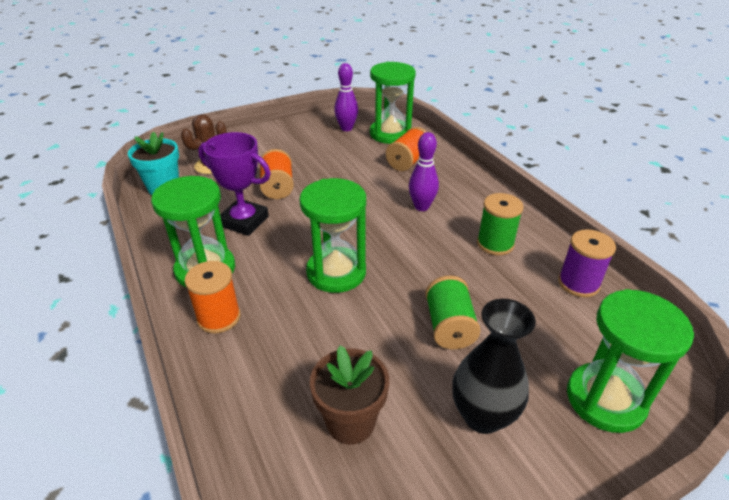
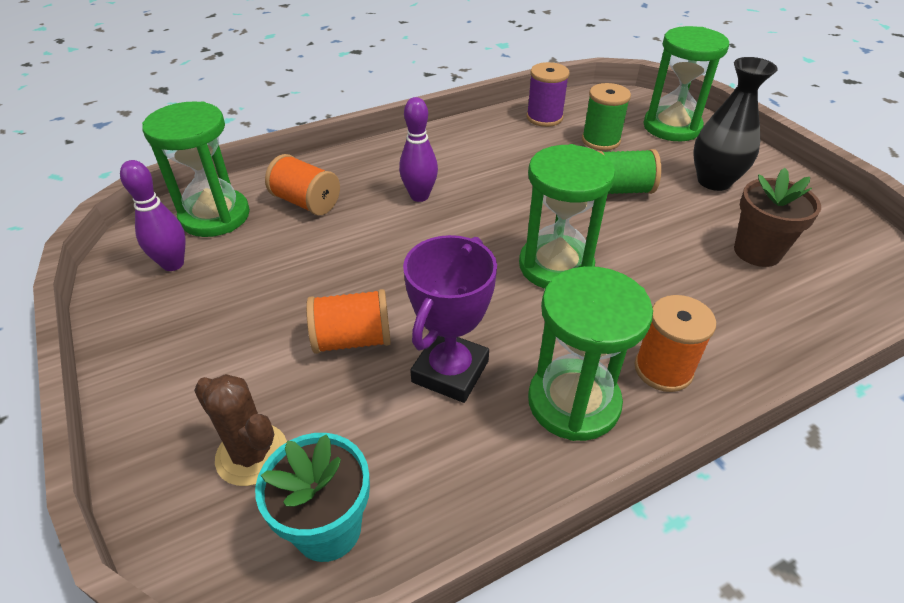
camera: 90 degrees left, 5 degrees up
(495, 244) = (490, 153): green spool -> green spool (601, 140)

